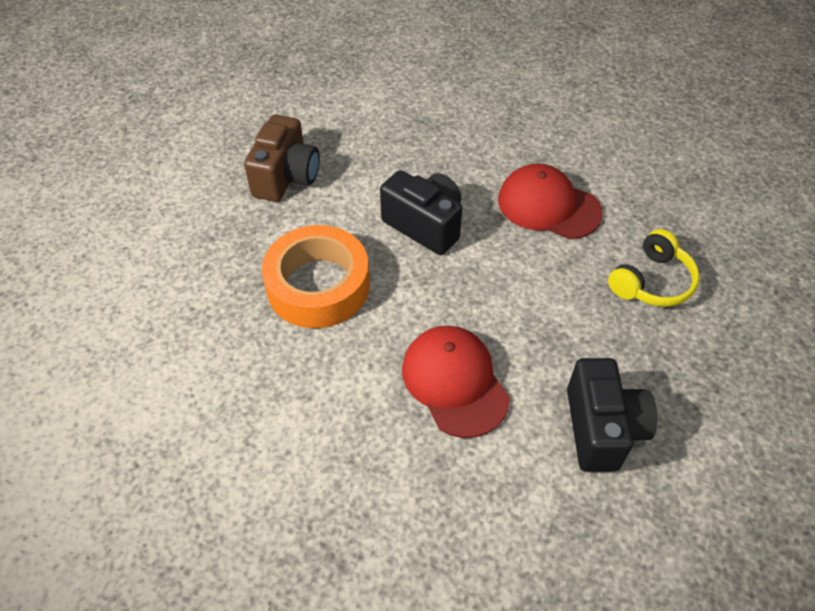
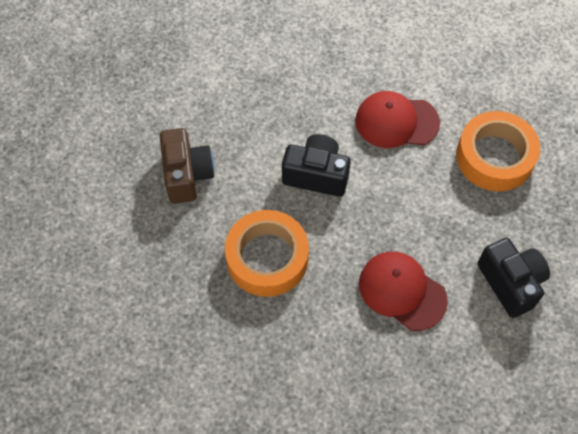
camera: 25 degrees left, 10 degrees up
(652, 281) = (494, 157): yellow headphones -> orange tape

